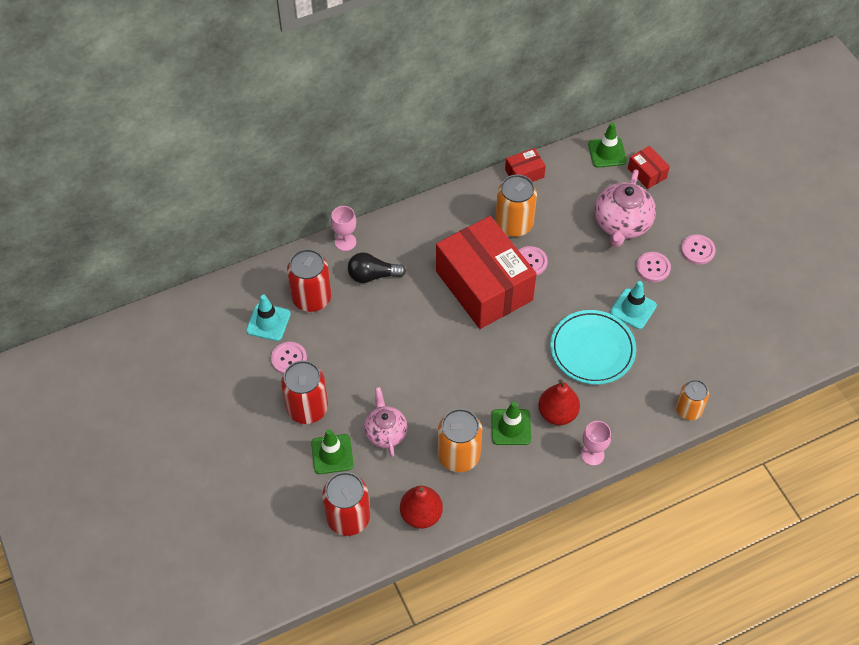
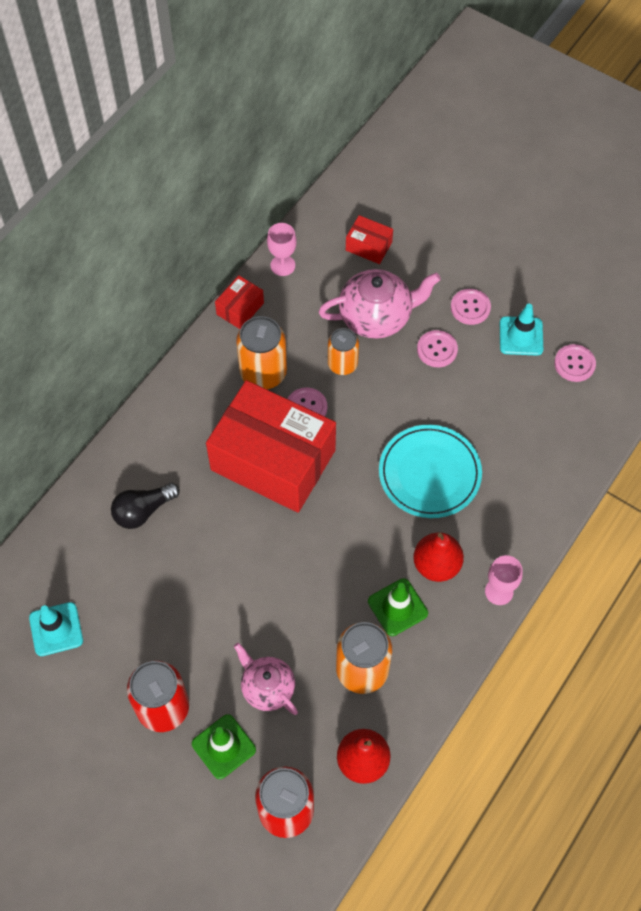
camera: 30 degrees left, 5 degrees up
(289, 359) = (106, 660): pink button -> pink button (574, 364)
(311, 298) = (89, 574): red can -> none
(345, 242) = (88, 487): pink goblet -> pink goblet (282, 265)
(607, 153) = (314, 243): green traffic cone -> none
(622, 224) = (377, 317): pink teapot -> pink teapot turned 90 degrees counterclockwise
(633, 309) = (444, 406): turquoise traffic cone -> turquoise traffic cone (521, 336)
(688, 410) = (564, 489): orange can -> orange can (342, 364)

